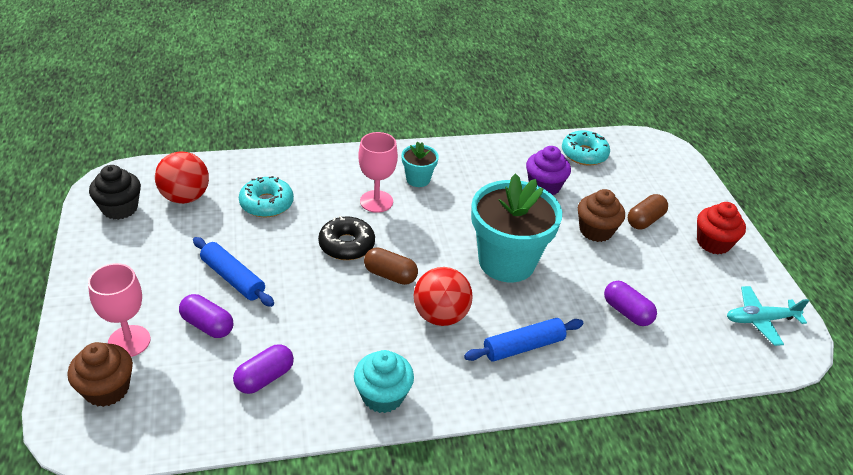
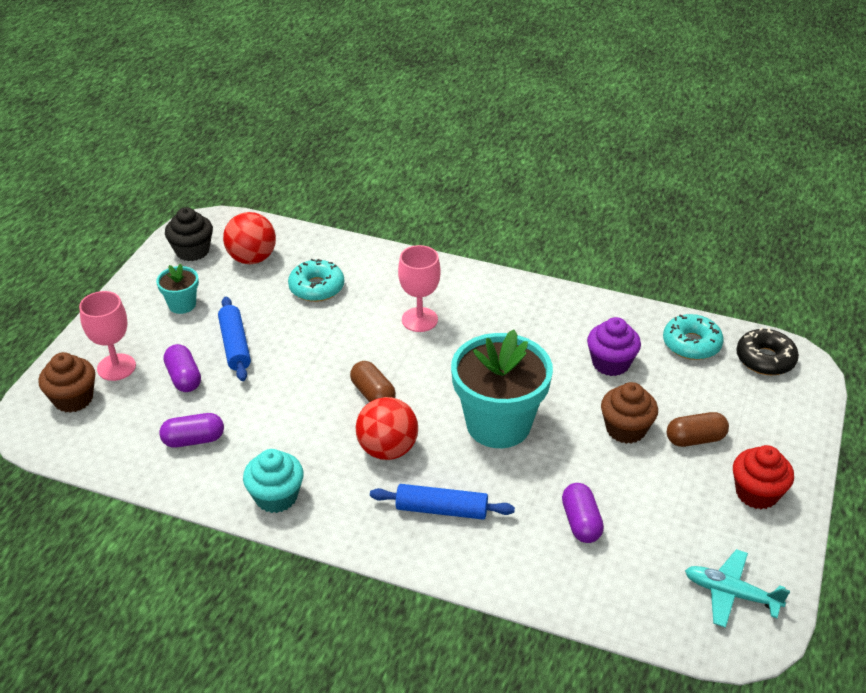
camera: 35 degrees right, 0 degrees up
(346, 245) = (356, 351): black donut -> black donut (765, 359)
(418, 179) = (480, 311): turquoise flower pot -> turquoise flower pot (182, 305)

